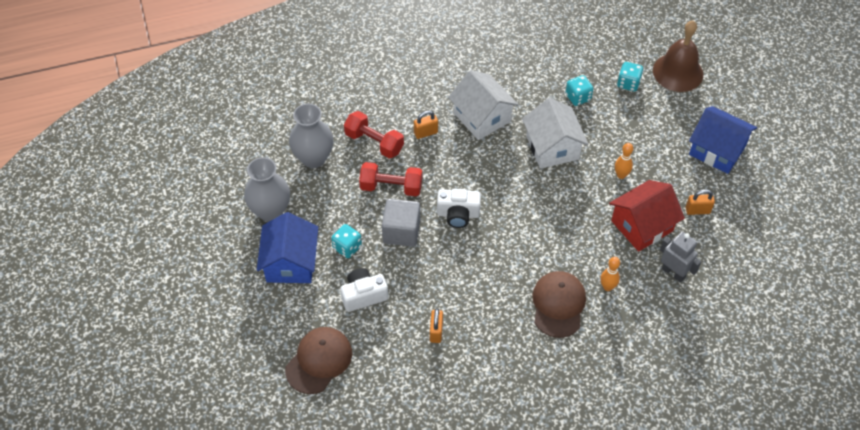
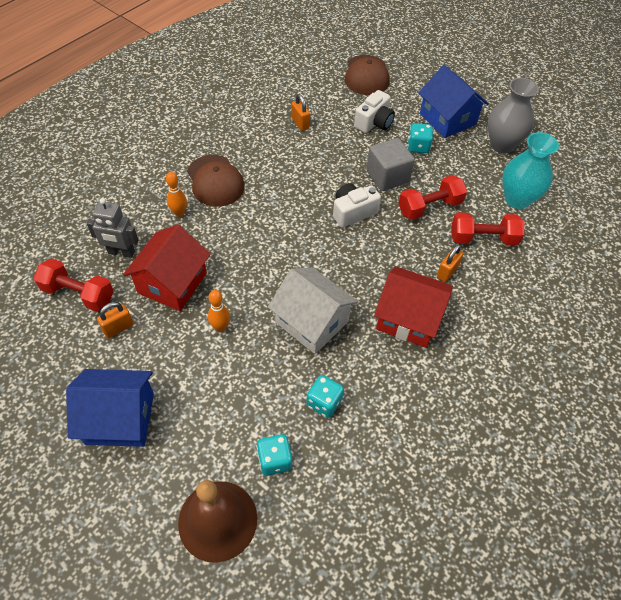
camera: 145 degrees right, 0 degrees up
(313, 158) = (517, 199): grey vase -> turquoise vase
(482, 117) = (408, 318): white house -> red house
(720, 252) = (78, 294): none -> red dumbbell

